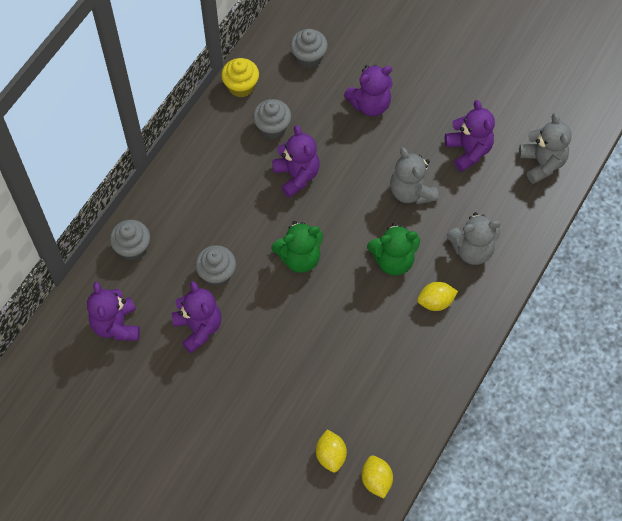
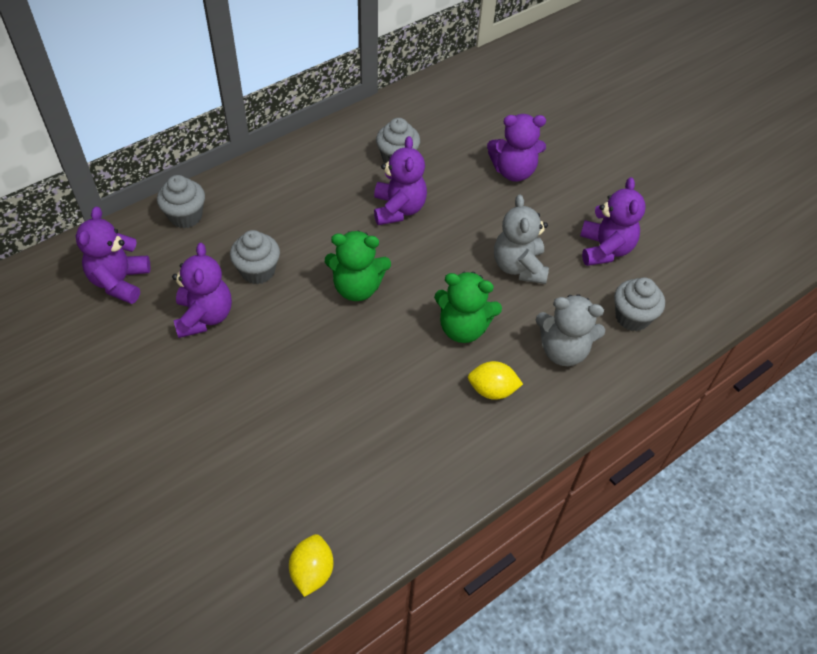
camera: 20 degrees right, 10 degrees down
(241, 86) = (385, 114): yellow cupcake -> none
(309, 57) = (469, 112): grey cupcake -> grey cupcake (632, 317)
(331, 455) = (272, 517): yellow lemon -> none
(542, 163) = (688, 290): grey teddy bear -> none

